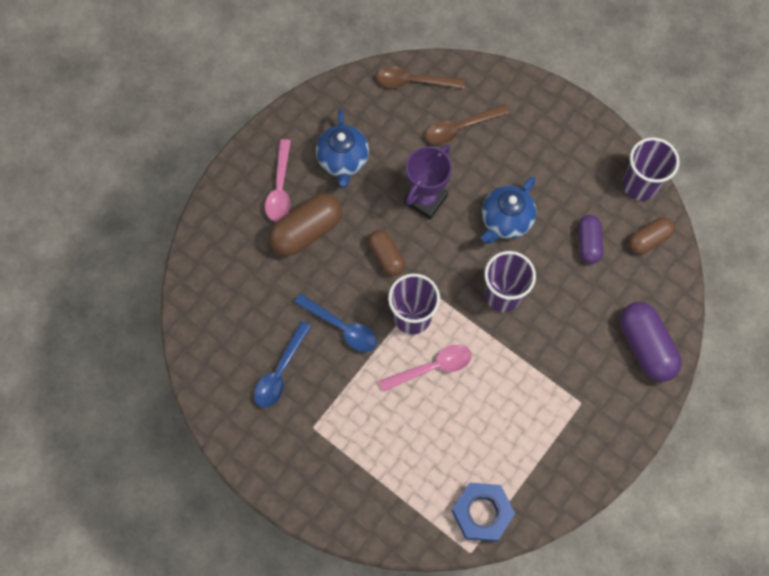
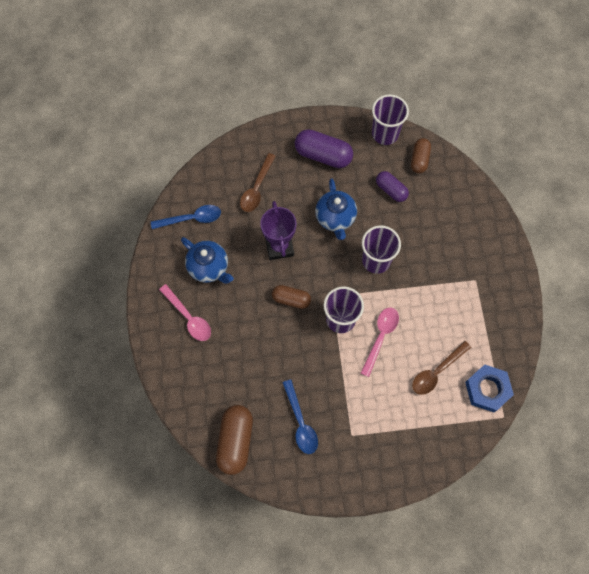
camera: 45 degrees left, 0 degrees up
(306, 231) = (231, 328): brown capsule -> brown capsule (235, 441)
(342, 327) = (308, 363): blue spoon -> blue spoon (191, 219)
(414, 82) = (202, 185): brown spoon -> brown spoon (436, 372)
(645, 346) = (476, 218): purple capsule -> purple capsule (323, 155)

